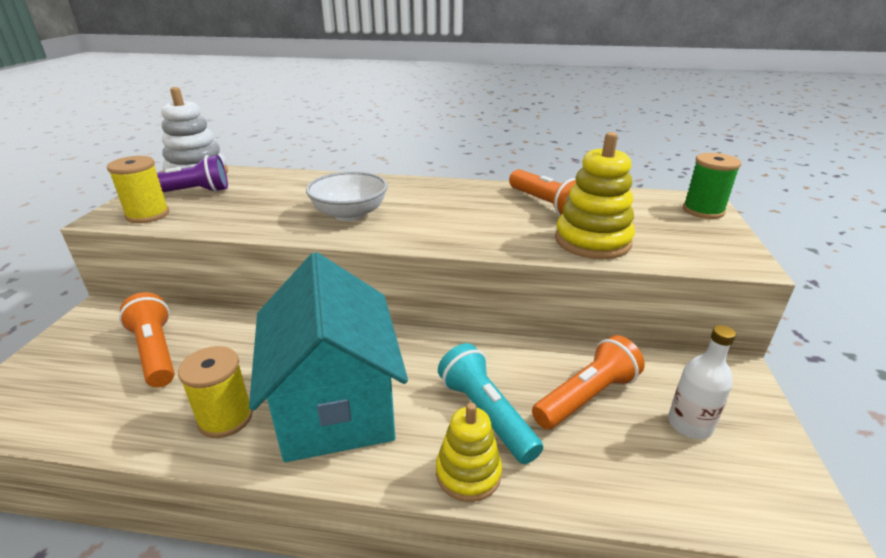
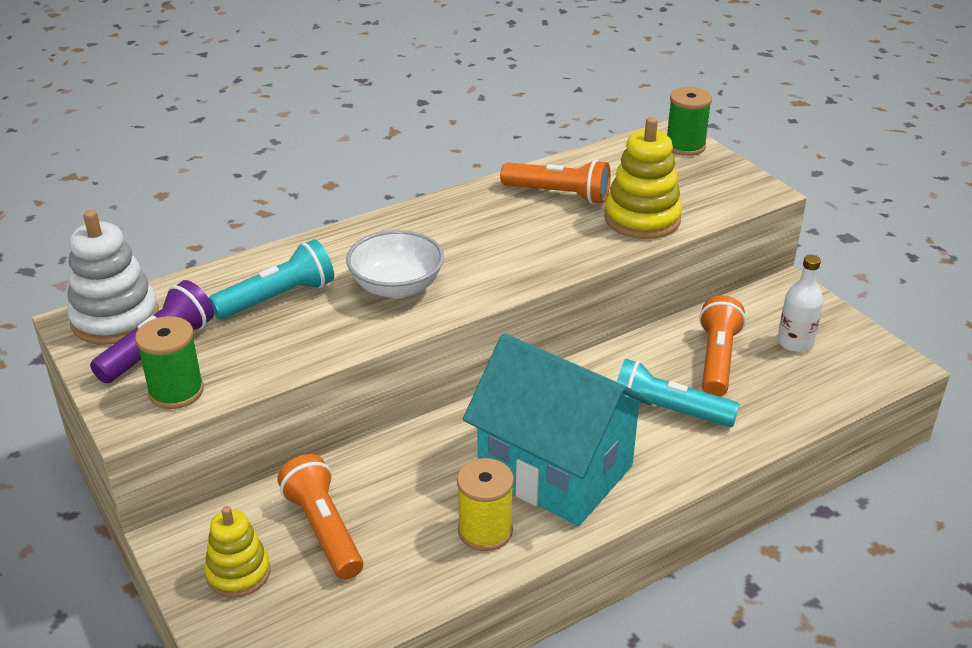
camera: 40 degrees left, 5 degrees up
(148, 215) = (176, 391): yellow spool -> green spool
(156, 352) = (324, 529): orange flashlight -> orange flashlight turned 45 degrees clockwise
(280, 194) = (278, 298): none -> turquoise flashlight
(468, 473) = (704, 454): yellow stacking toy -> yellow stacking toy (238, 573)

